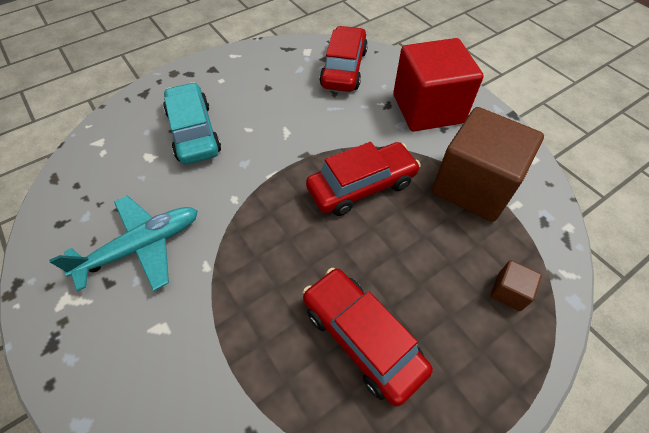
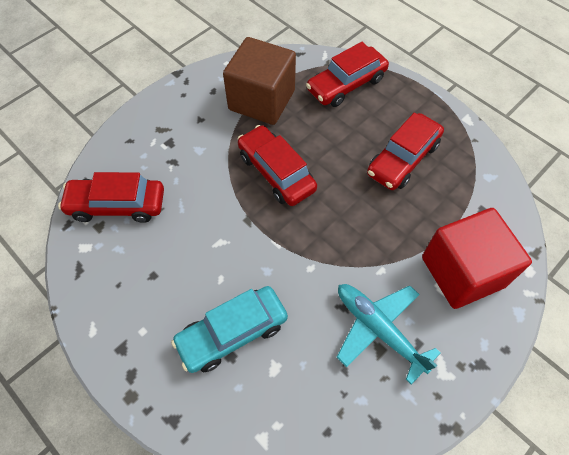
camera: 100 degrees left, 5 degrees up
(427, 109) = (175, 131): red cube -> red cube (462, 272)
(509, 292) = (346, 84): brown cube -> red car

